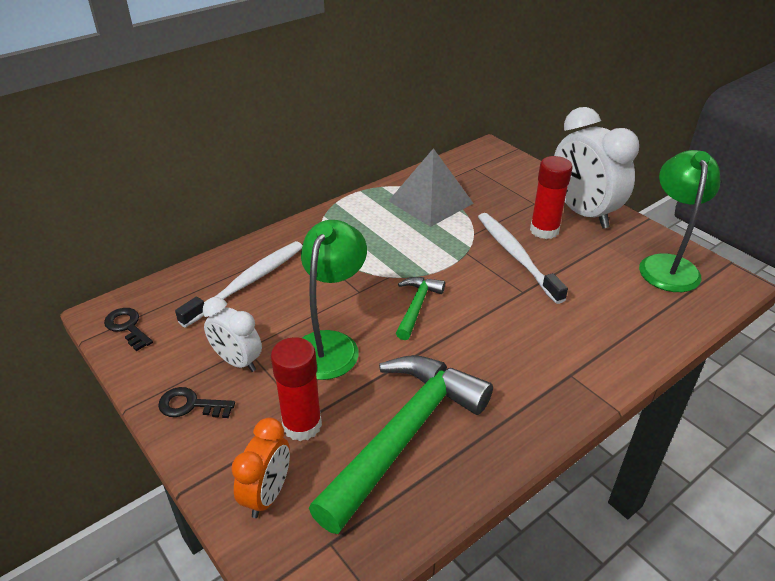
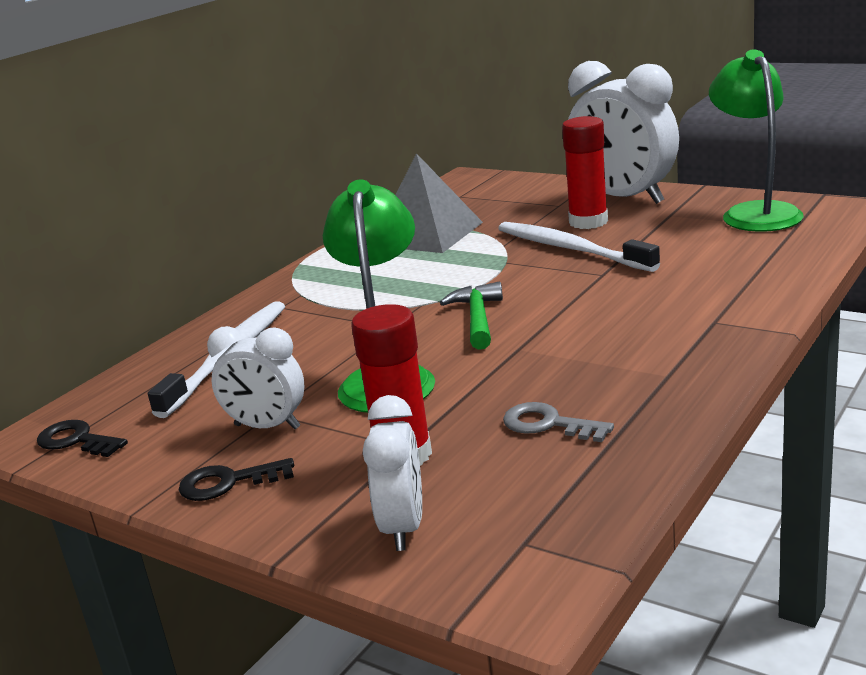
camera: 15 degrees left, 15 degrees down
(267, 494) = (403, 527): orange clock -> white clock
(404, 435) = (548, 424): green hammer -> grey key

